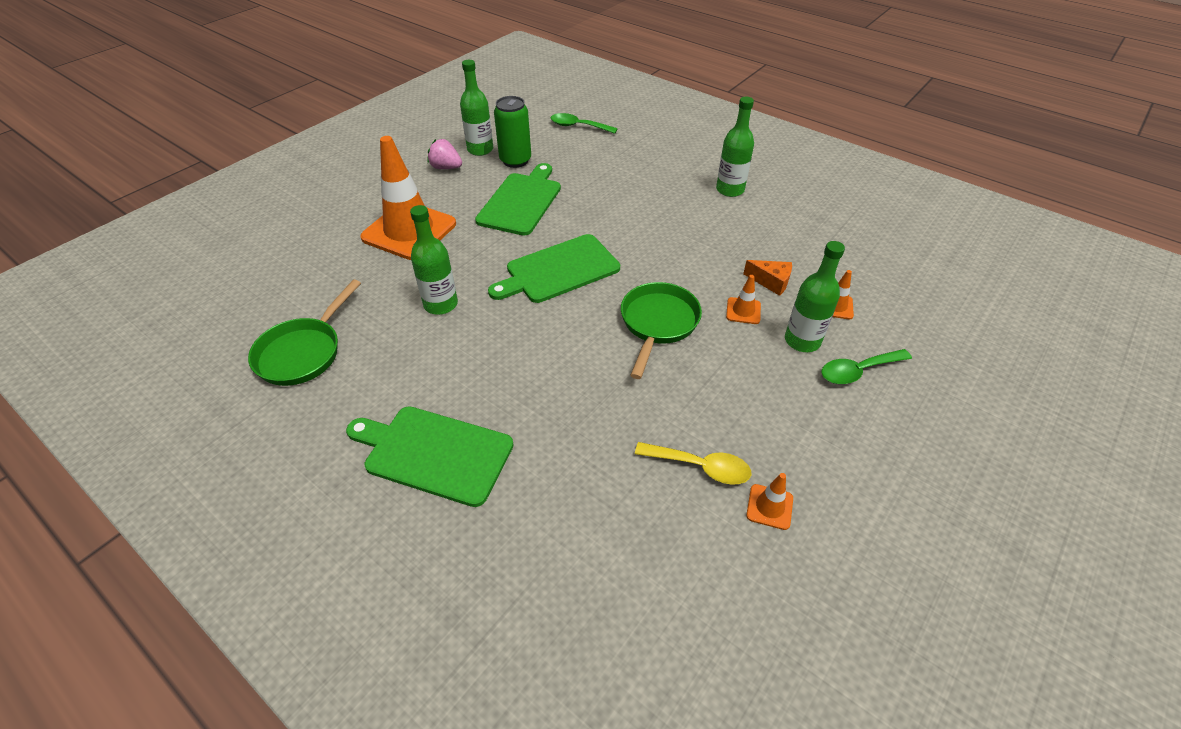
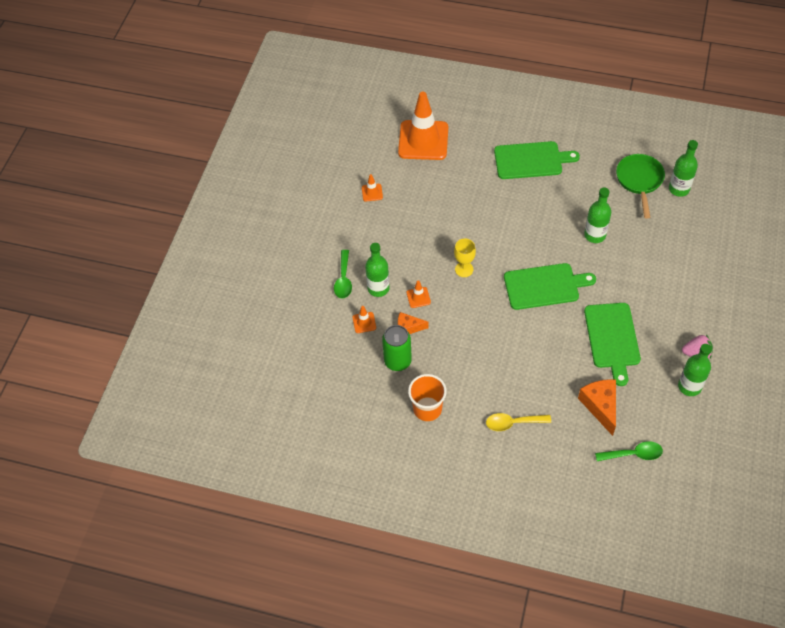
camera: 160 degrees right, 10 degrees up
(409, 231) = (664, 281): orange traffic cone -> orange traffic cone (423, 140)
(515, 160) = (651, 384): green can -> green can (397, 361)
(558, 270) = (544, 286): green cutting board -> green cutting board turned 45 degrees clockwise
(582, 160) = (600, 406): none -> orange cheese
(658, 323) = (464, 269): green pan -> yellow goblet
(700, 467) = (408, 198): yellow spoon -> yellow spoon (513, 423)
(730, 190) = (467, 414): green bottle -> green bottle (679, 189)
(775, 205) = (427, 409): none -> orange cup
(858, 371) = (343, 279): green spoon -> green spoon turned 135 degrees clockwise

